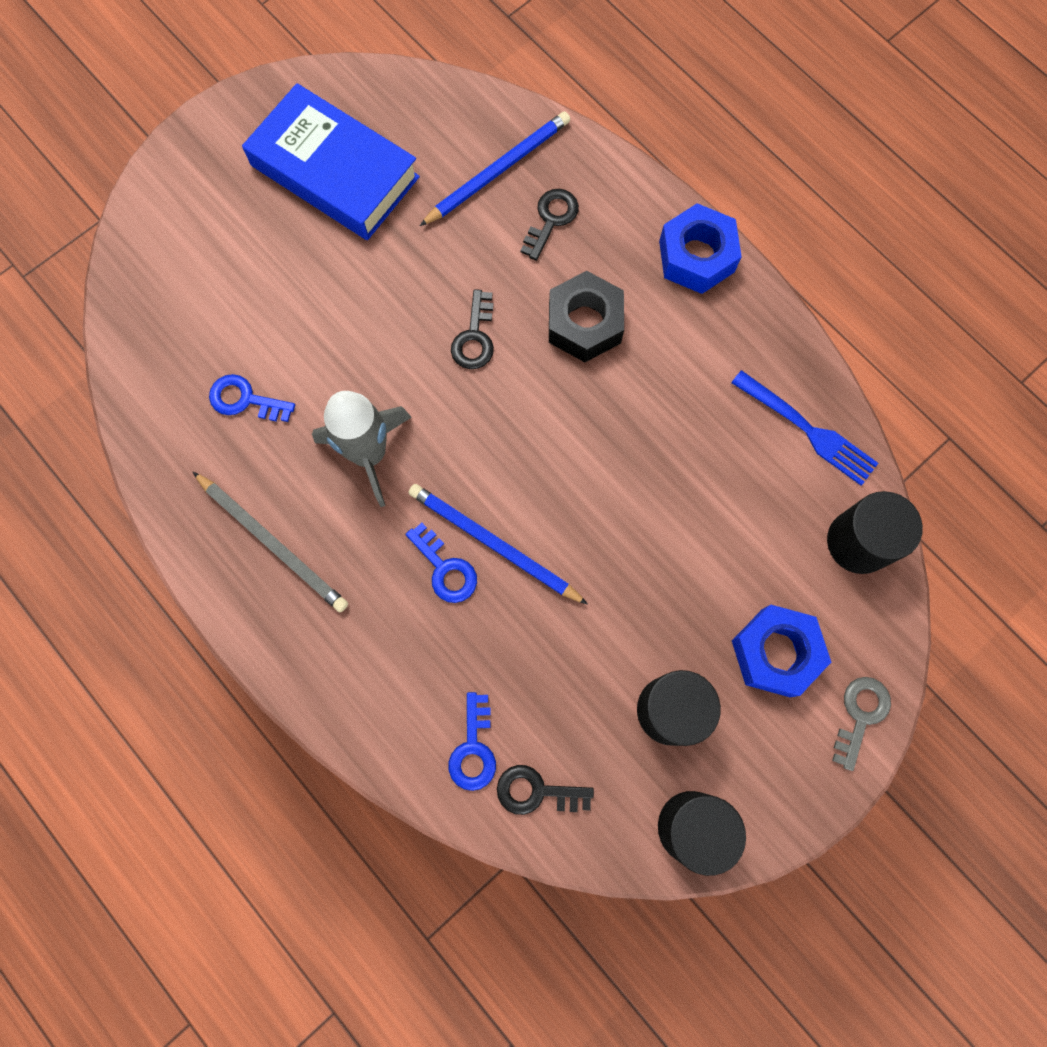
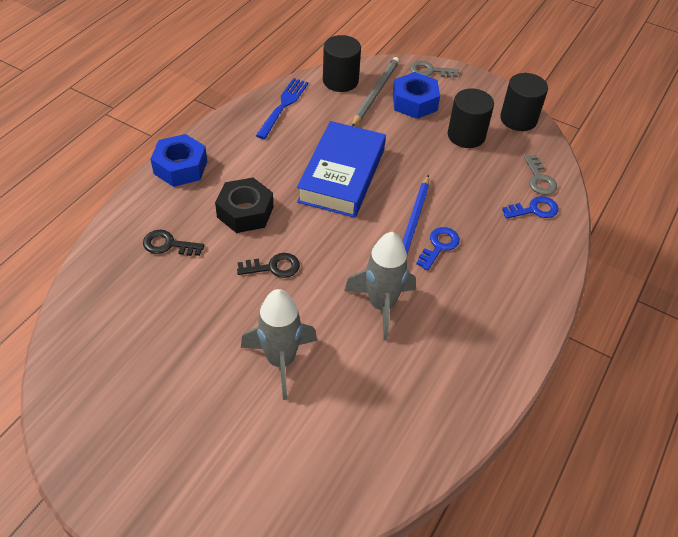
camera: 110 degrees left, 25 degrees down
(245, 400) = (372, 396): blue key -> none
(273, 543) = (469, 344): grey pencil -> grey pencil (375, 93)
(329, 312) = (280, 360): none -> grey rocket
(335, 171) = (151, 393): blue book -> blue book (341, 175)
(498, 170) = (132, 284): blue pencil -> none
(536, 791) = (539, 179): black key -> grey key

